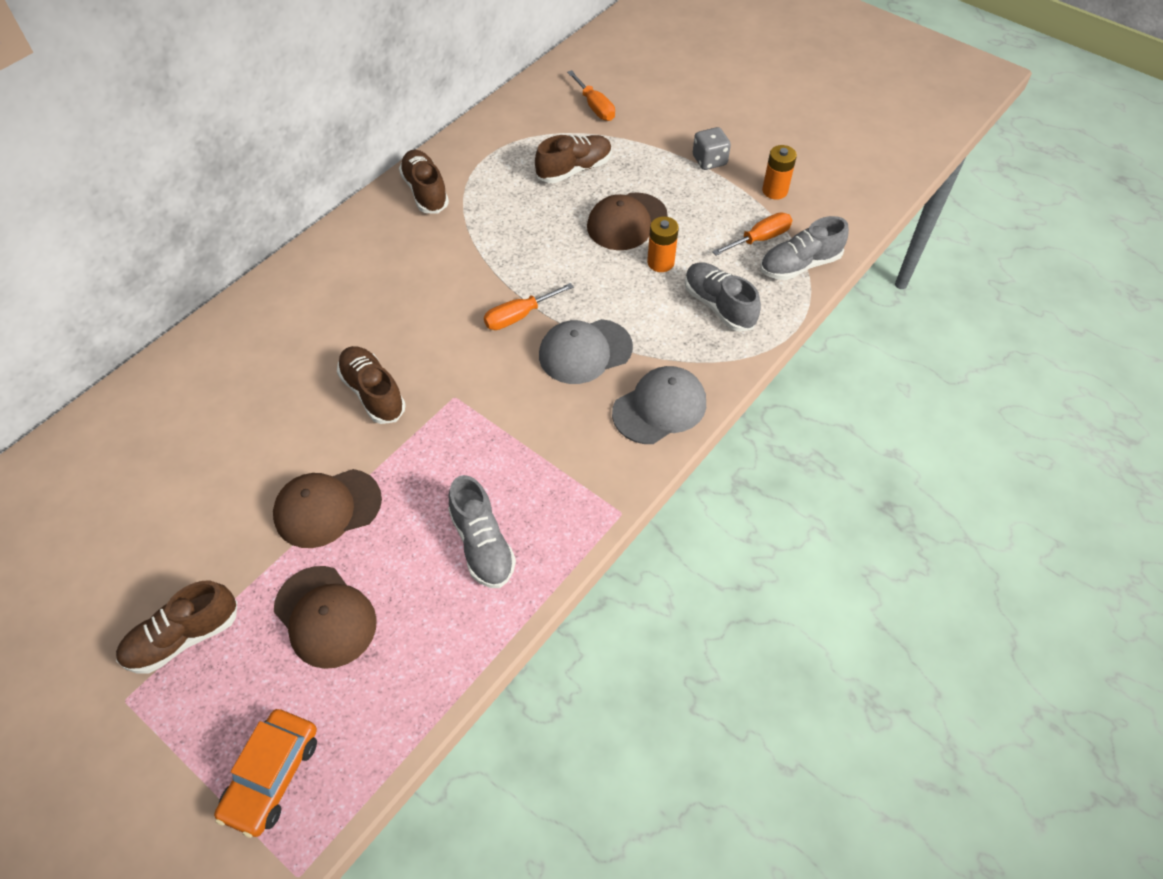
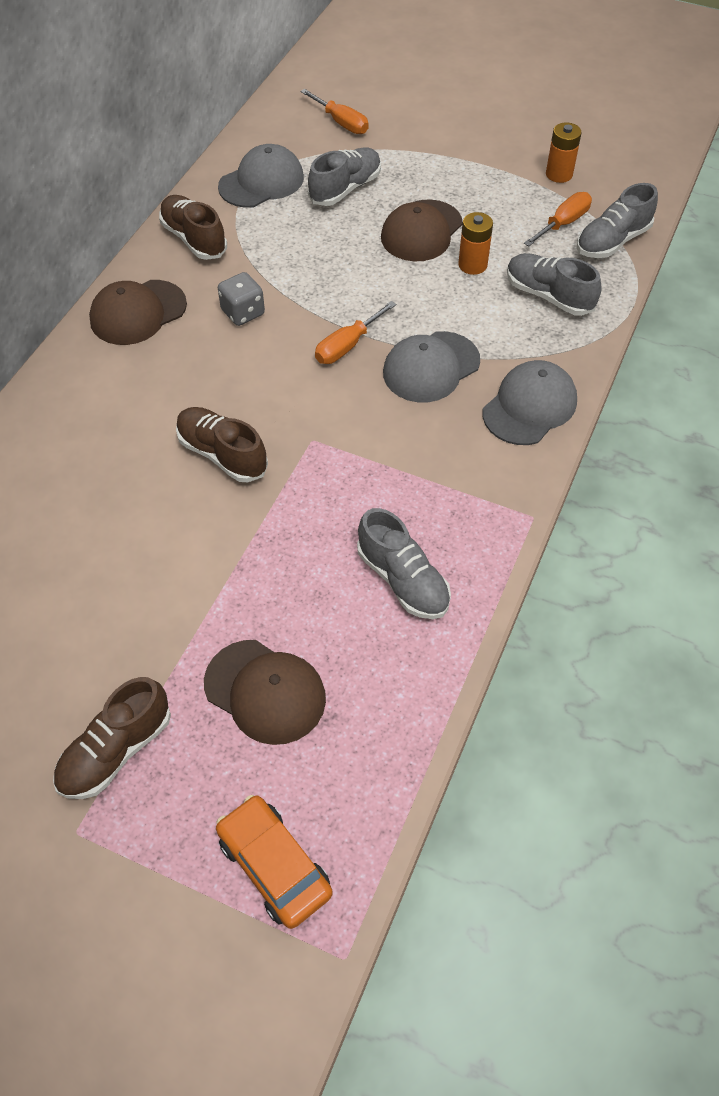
camera: 15 degrees left, 0 degrees up
(272, 776) = (274, 866): orange car -> orange car turned 135 degrees clockwise
(327, 508) = (221, 581): brown cap -> brown cap (138, 313)
(503, 150) = (261, 182): none -> grey cap
(574, 169) = (345, 189): brown shoe -> grey shoe
(709, 160) = (481, 156): grey dice -> grey dice (243, 312)

